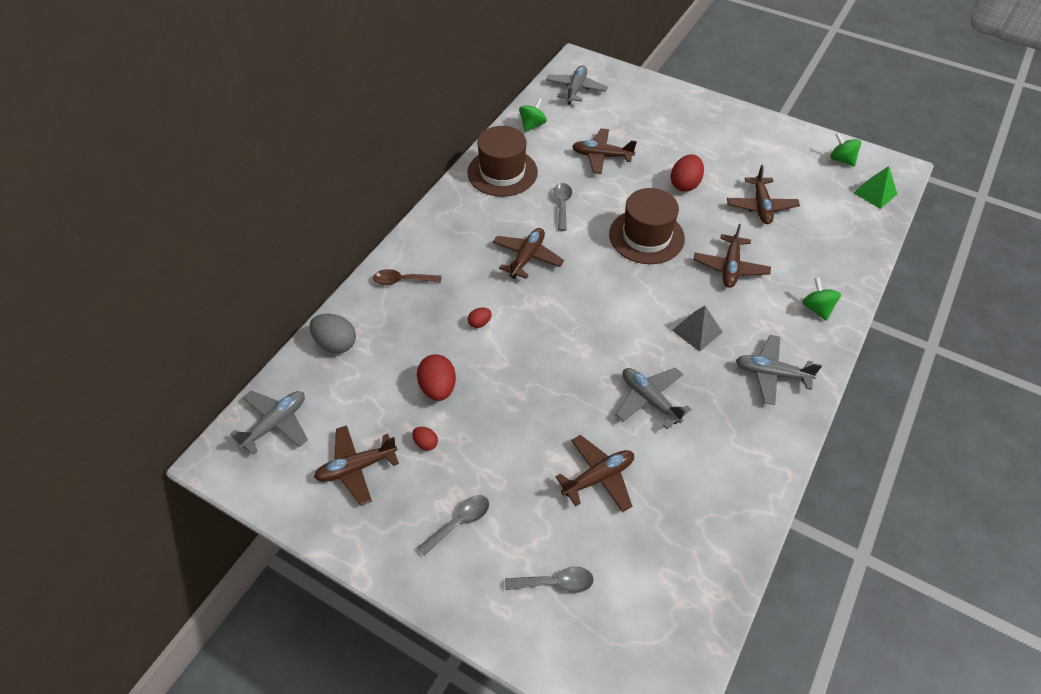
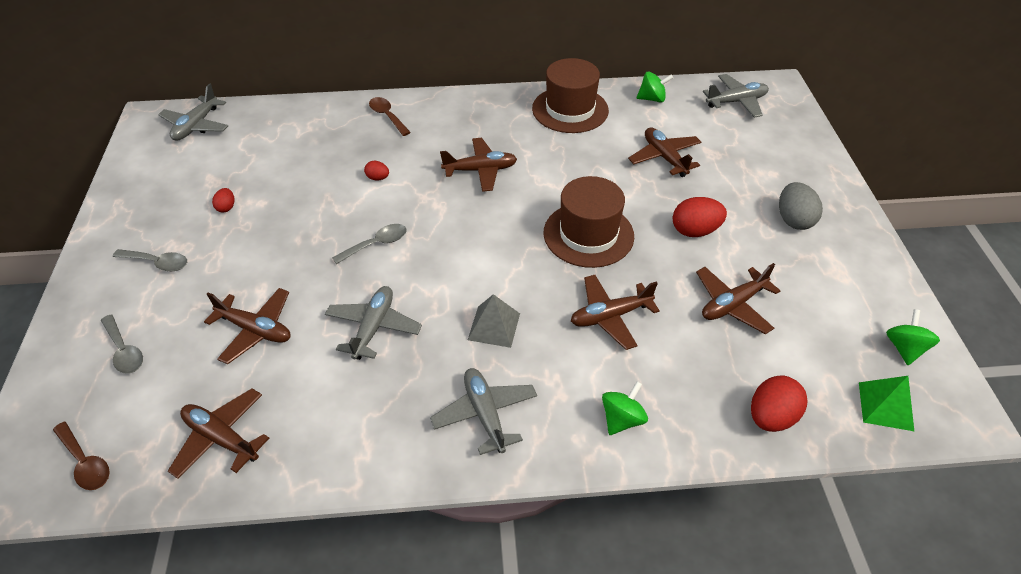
camera: 55 degrees right, 5 degrees down
(275, 424) = (196, 126): grey plane -> grey plane turned 105 degrees clockwise
(336, 343) = (293, 116): grey egg -> grey egg (793, 220)
(356, 467) = (180, 183): brown plane -> brown plane (221, 438)
(438, 388) = (288, 187): red egg -> red egg (771, 417)
(562, 205) = (569, 162): grey spoon -> grey spoon (376, 244)
(665, 648) = (85, 462): none -> brown spoon

